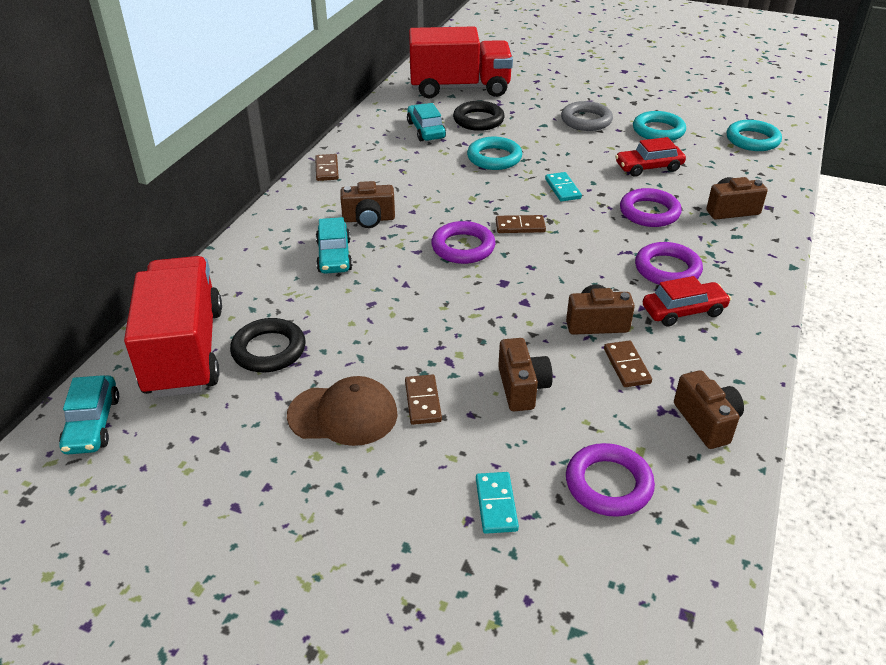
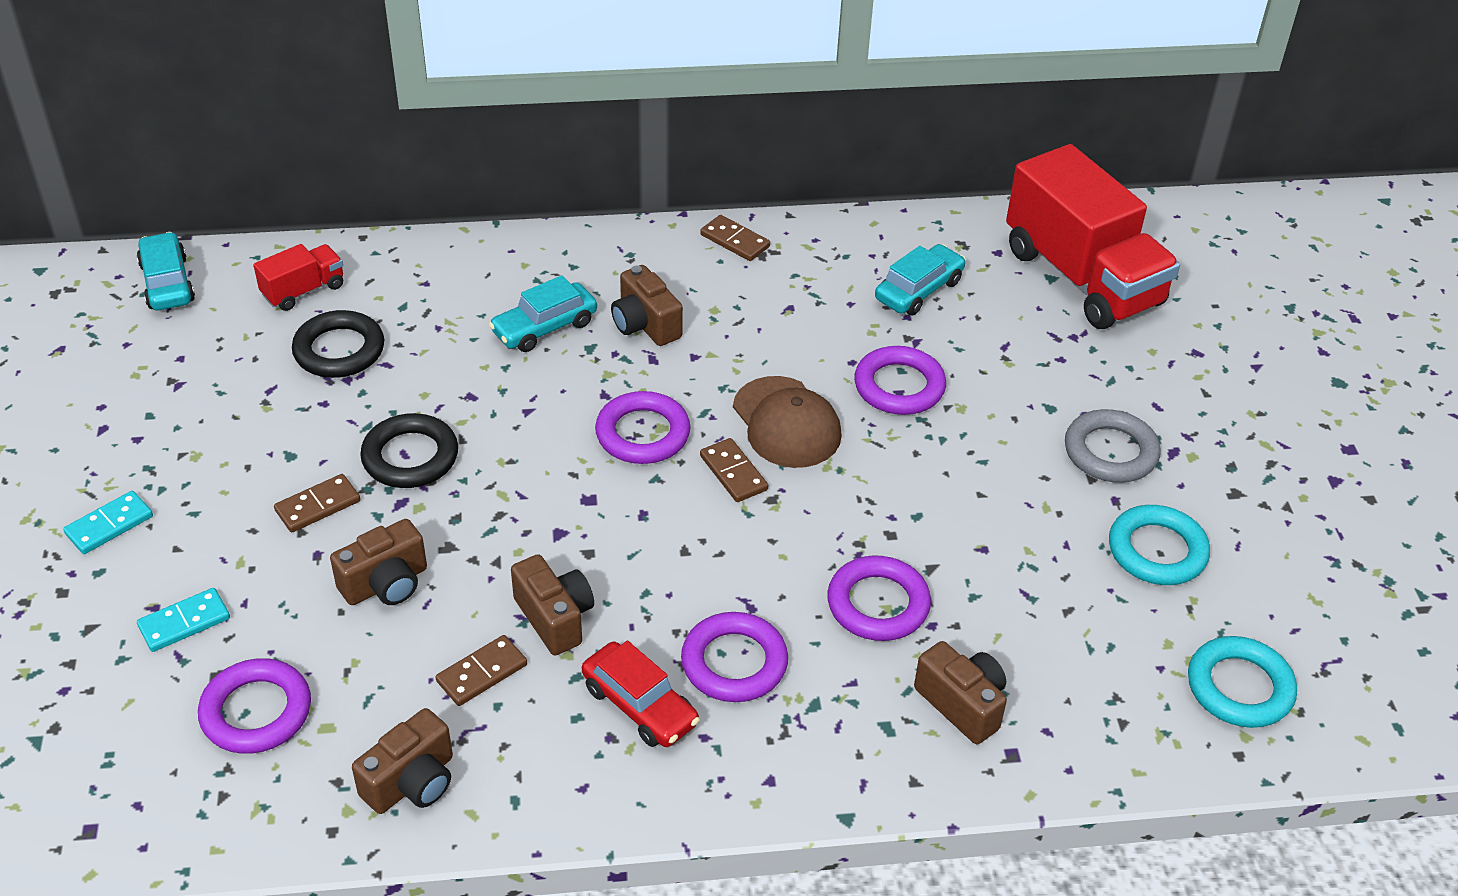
camera: 60 degrees right, 5 degrees up
(92, 424) = (167, 283): turquoise car -> turquoise car turned 105 degrees clockwise
(185, 351) = (303, 291): red truck -> red truck, size x0.44
(327, 169) = (734, 241): brown domino -> brown domino turned 75 degrees clockwise
(343, 415) = (265, 450): brown cap -> brown cap (786, 423)
(478, 120) = (998, 332): black ring -> black ring (410, 457)
(494, 158) = (899, 386): turquoise ring -> purple ring
(562, 189) = (869, 487): turquoise domino -> turquoise domino (109, 525)
(648, 167) = (1018, 569): red car -> none

